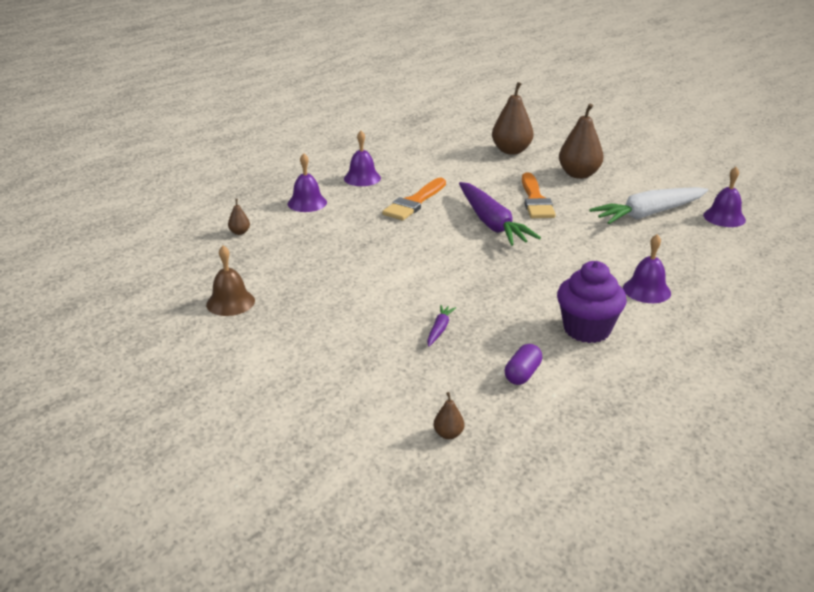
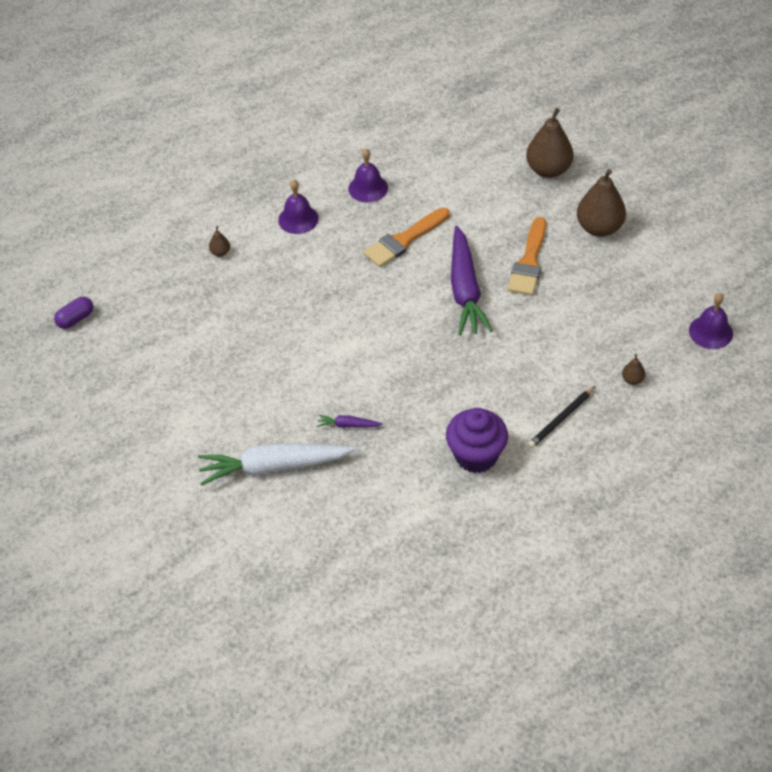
camera: 20 degrees right, 20 degrees up
(230, 302) = (184, 349): brown bell -> none
(439, 329) = (348, 425): purple carrot -> purple carrot turned 120 degrees counterclockwise
(448, 434) = (304, 540): brown pear -> brown pear (632, 379)
(522, 374) = (393, 493): purple capsule -> purple capsule (75, 319)
(646, 290) = (561, 419): purple bell -> black pencil
(649, 214) = (634, 309): white carrot -> white carrot (274, 467)

